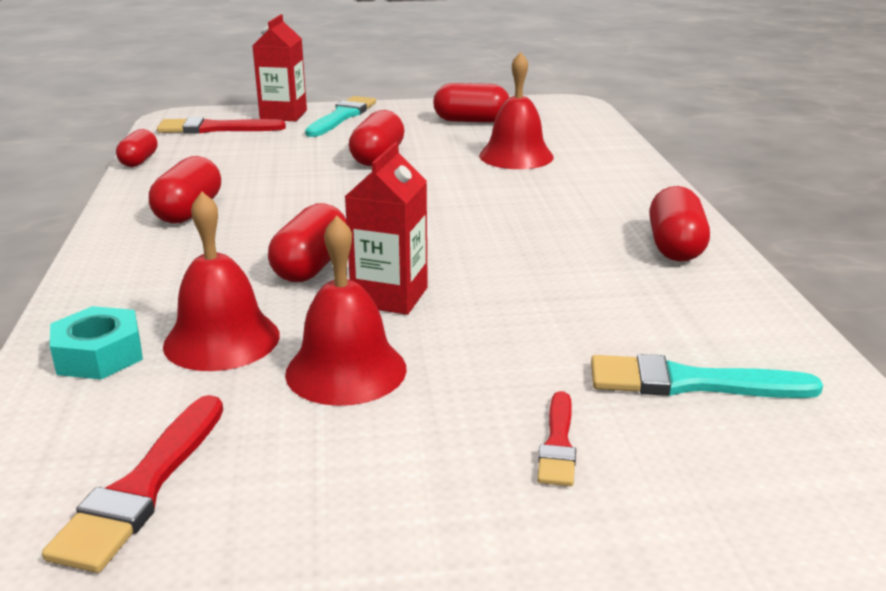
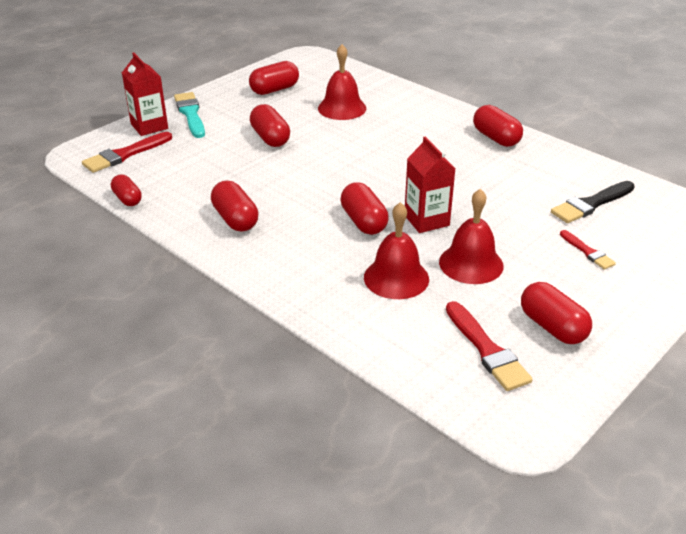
camera: 40 degrees left, 10 degrees up
(99, 355) = (358, 314): turquoise nut -> none
(291, 516) = (552, 327): none -> red capsule
(690, 383) = (591, 204): turquoise brush -> black brush

